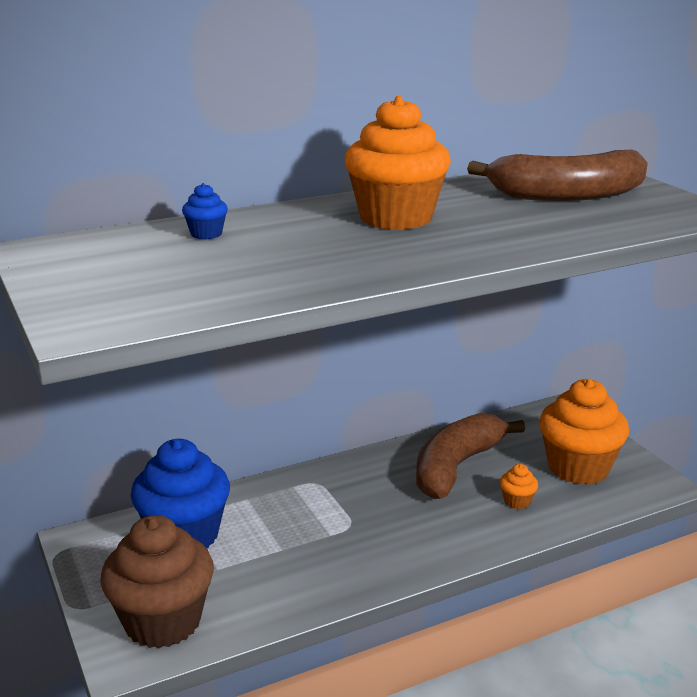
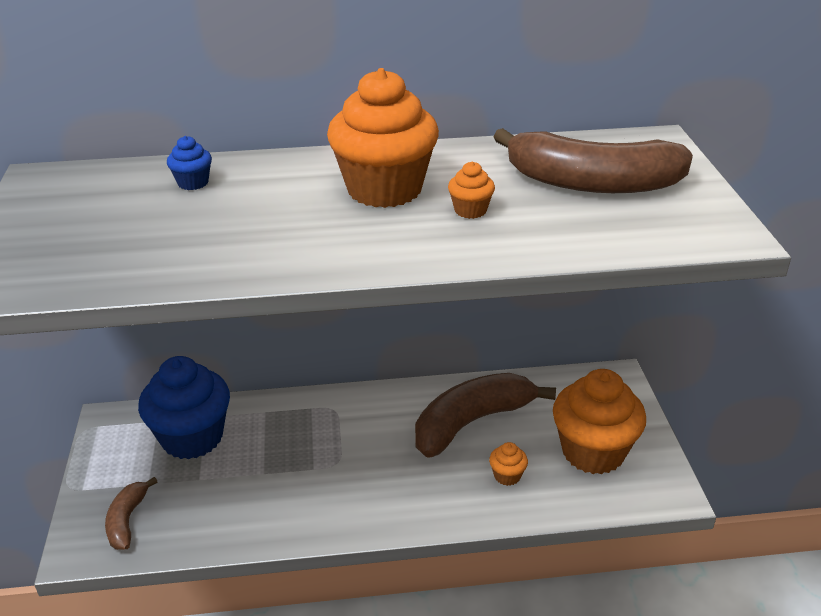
camera: 20 degrees right, 10 degrees up
(163, 621) = (127, 520): brown cupcake -> brown banana
(487, 222) = (470, 210): none -> orange cupcake

